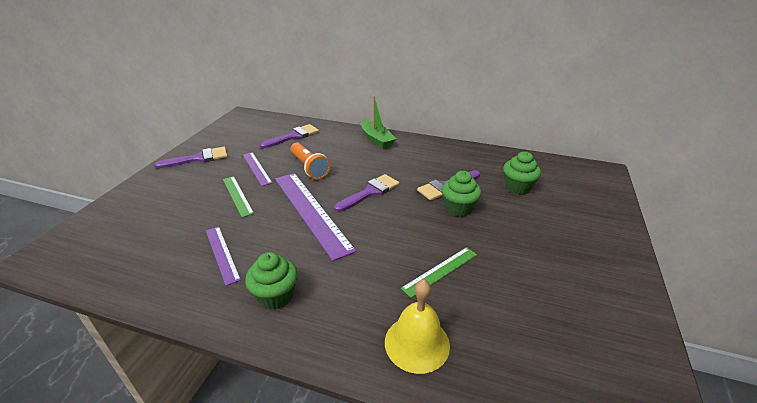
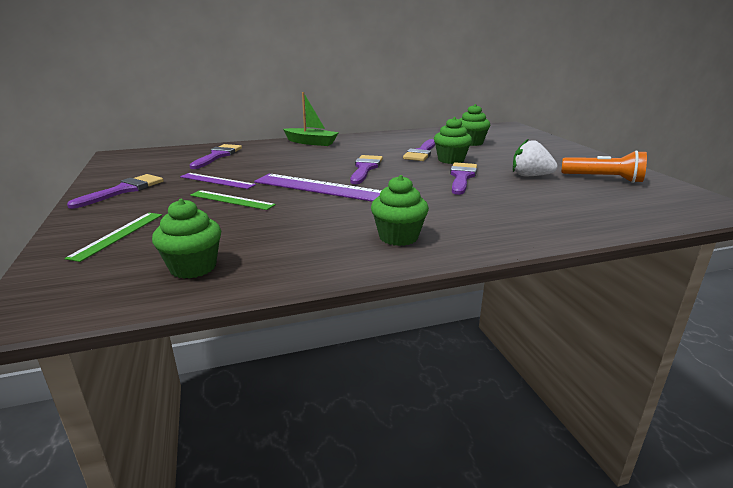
camera: 35 degrees left, 10 degrees down
(135, 260) = (193, 267): none -> green cupcake
(222, 254) = (293, 233): purple ruler -> none
(309, 167) = (276, 169): orange flashlight -> orange flashlight (603, 179)
(417, 343) = (547, 221): yellow bell -> none
(432, 239) = (462, 177): none -> purple brush
(440, 271) = (497, 188): green ruler -> green ruler (118, 235)
(501, 266) = (530, 176): none -> white strawberry

